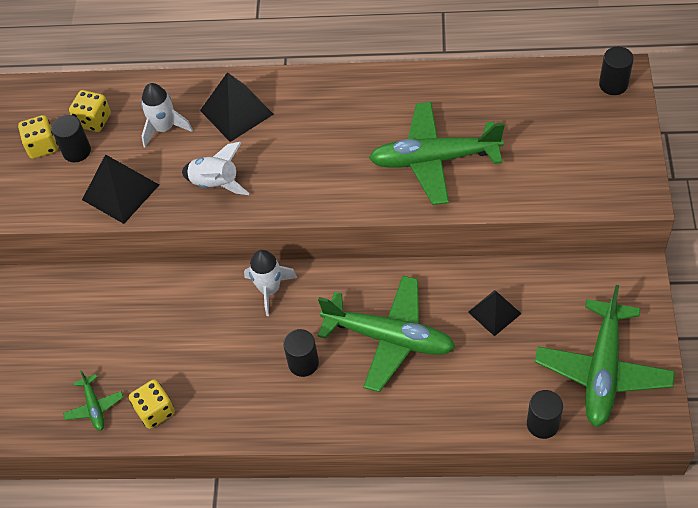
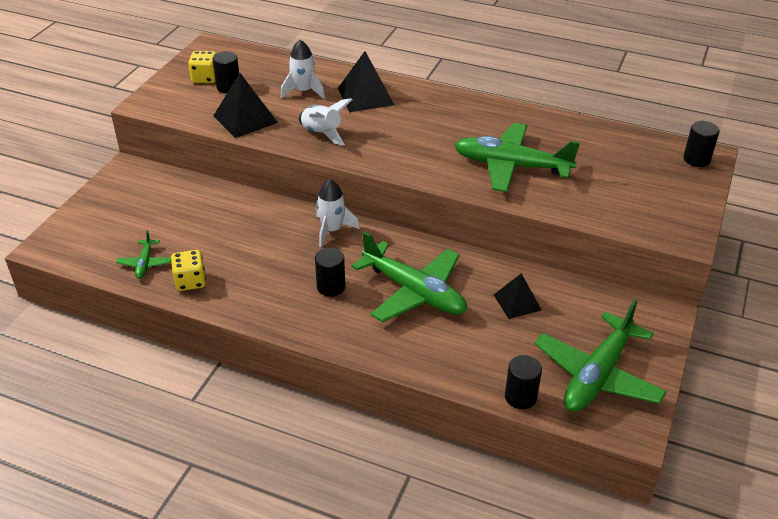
camera: 15 degrees right, 15 degrees down
(94, 120) = (253, 73): yellow dice -> none

